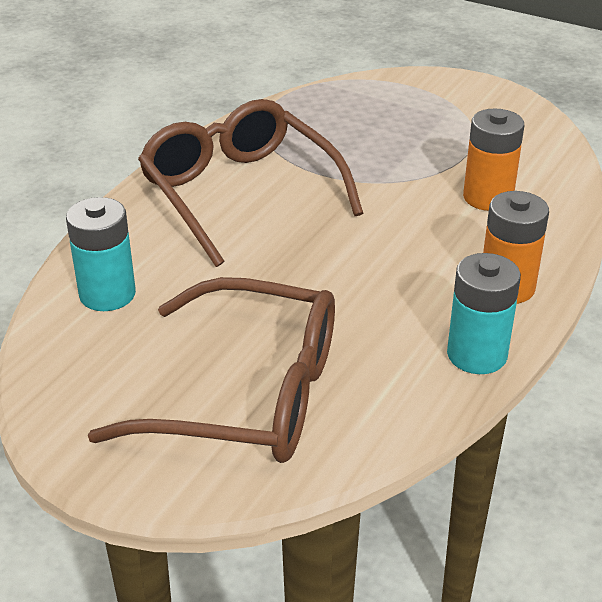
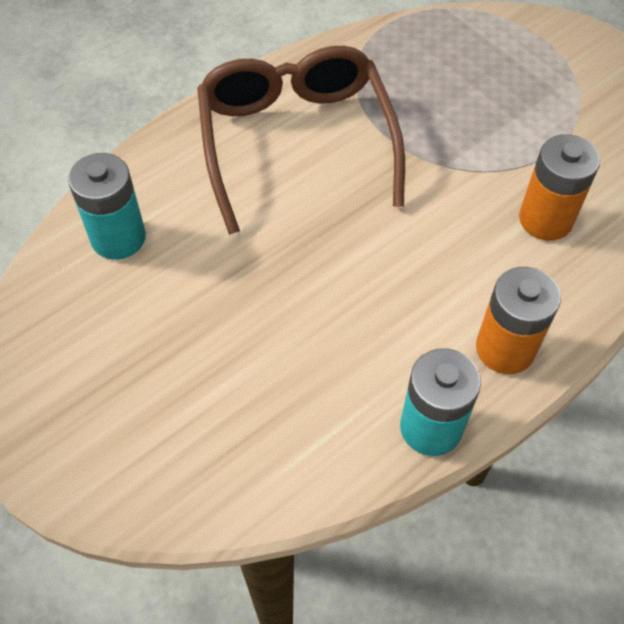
camera: 20 degrees right, 20 degrees up
(248, 395) = (191, 404): brown glasses -> none

